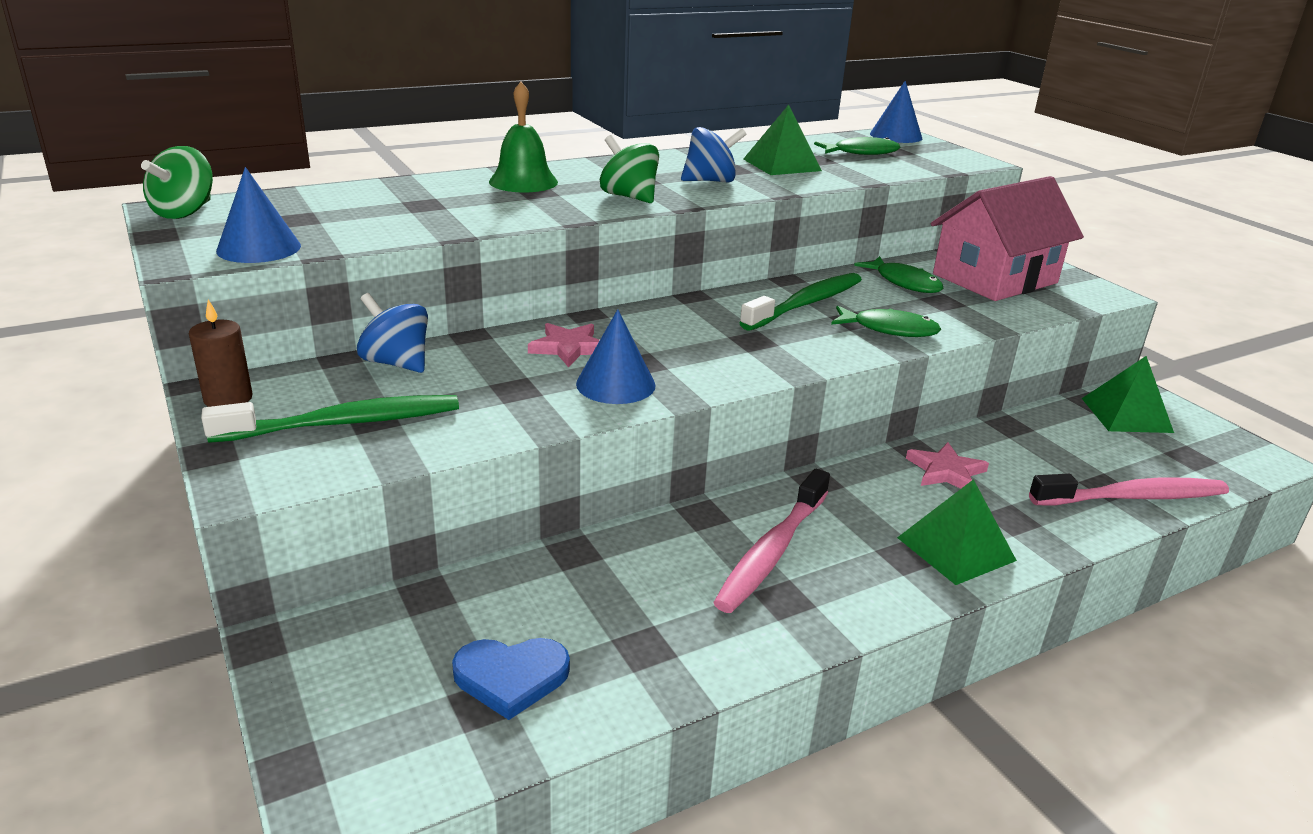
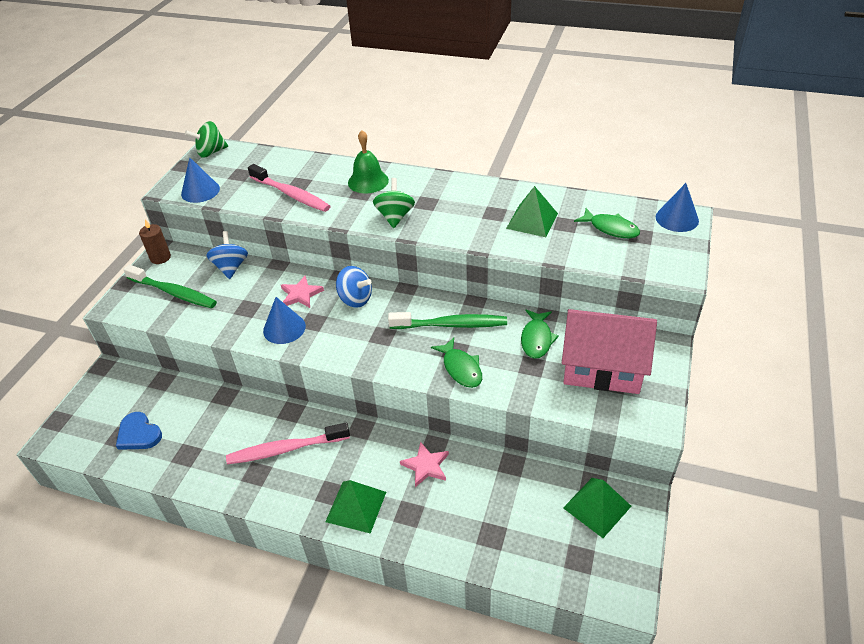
camera: 50 degrees right, 15 degrees up
(710, 181) = (461, 220): blue spinning top -> blue spinning top (355, 299)
(1133, 497) = (492, 552): pink toothbrush -> pink toothbrush (291, 194)

